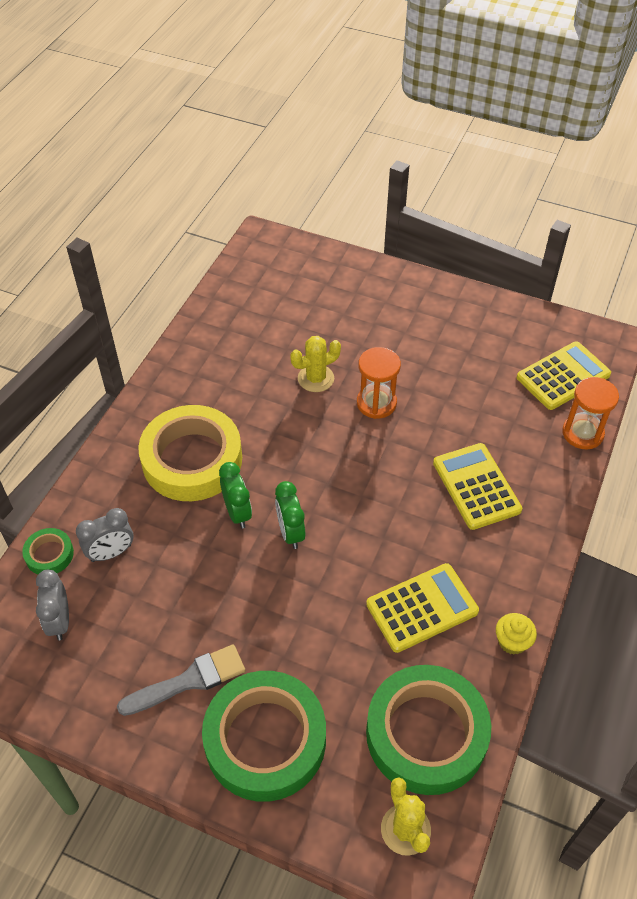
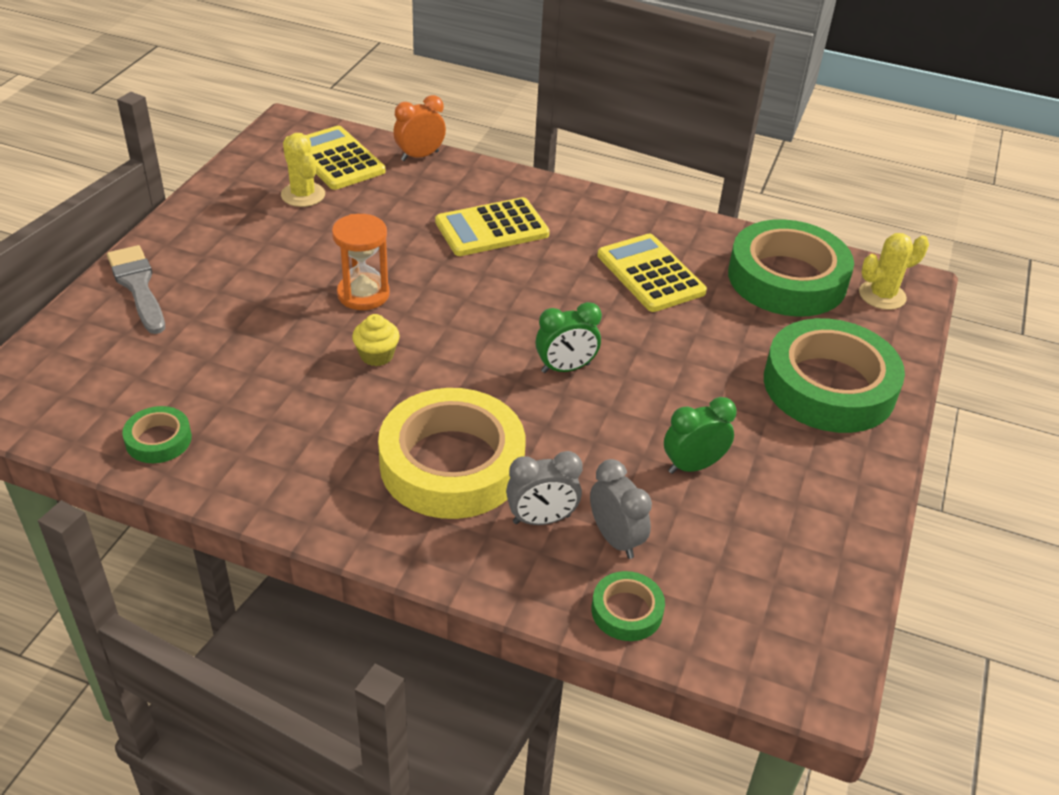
camera: 95 degrees left, 10 degrees down
(60, 621) = (730, 584): grey clock -> grey clock (541, 519)
(189, 680) = (779, 449): grey brush -> grey brush (138, 286)
(225, 313) = (158, 440): none -> green tape
(237, 513) = (539, 415): green clock -> green clock (693, 466)
(316, 378) = (313, 345): yellow cactus -> yellow cactus (303, 195)
(512, 641) = (677, 221): yellow cupcake -> yellow cupcake (377, 355)
(582, 433) = (420, 156): orange hourglass -> orange clock

